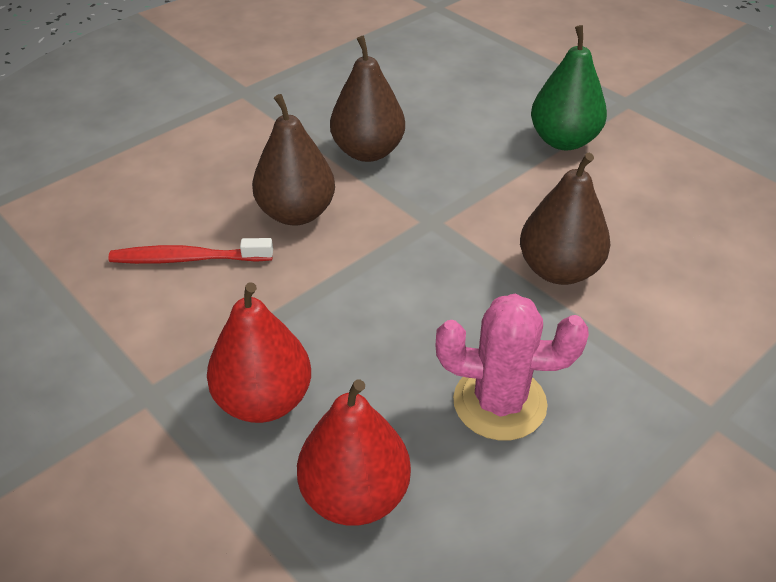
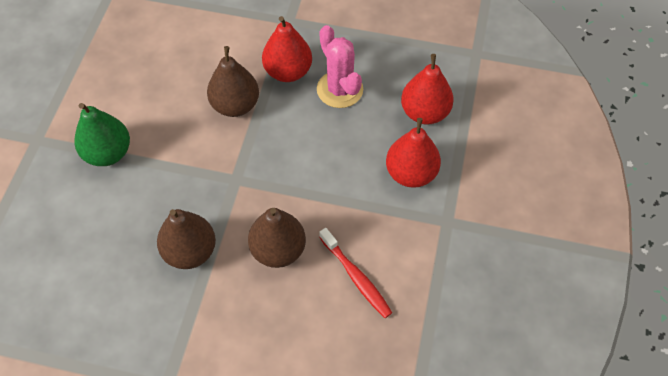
camera: 125 degrees left, 15 degrees up
(586, 356) = (288, 71): none -> red pear

